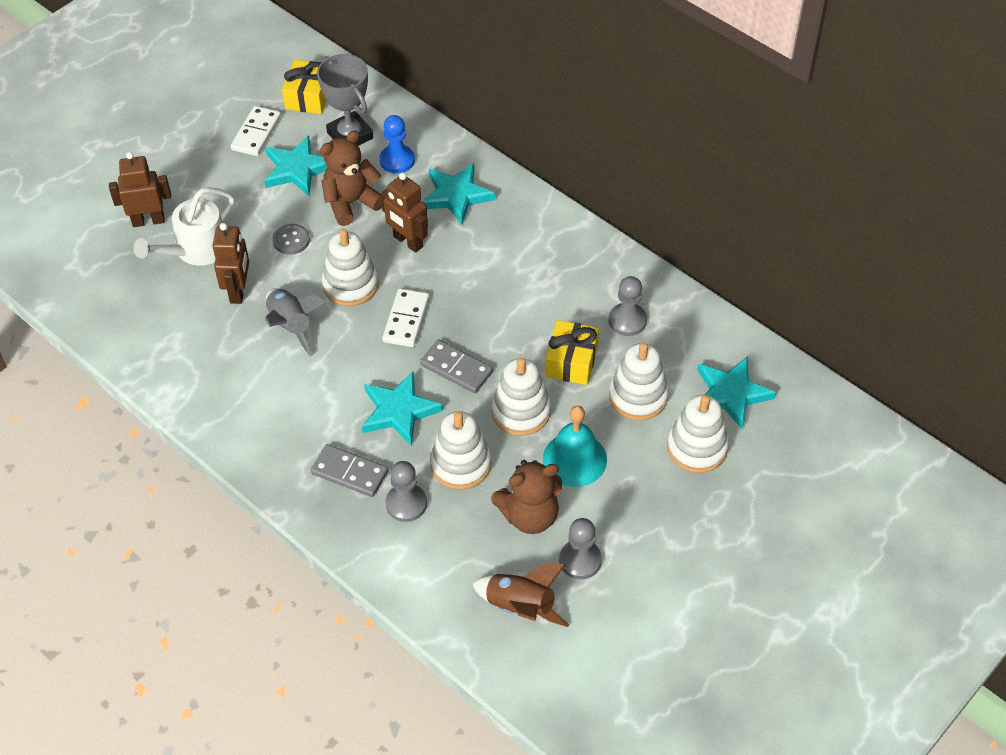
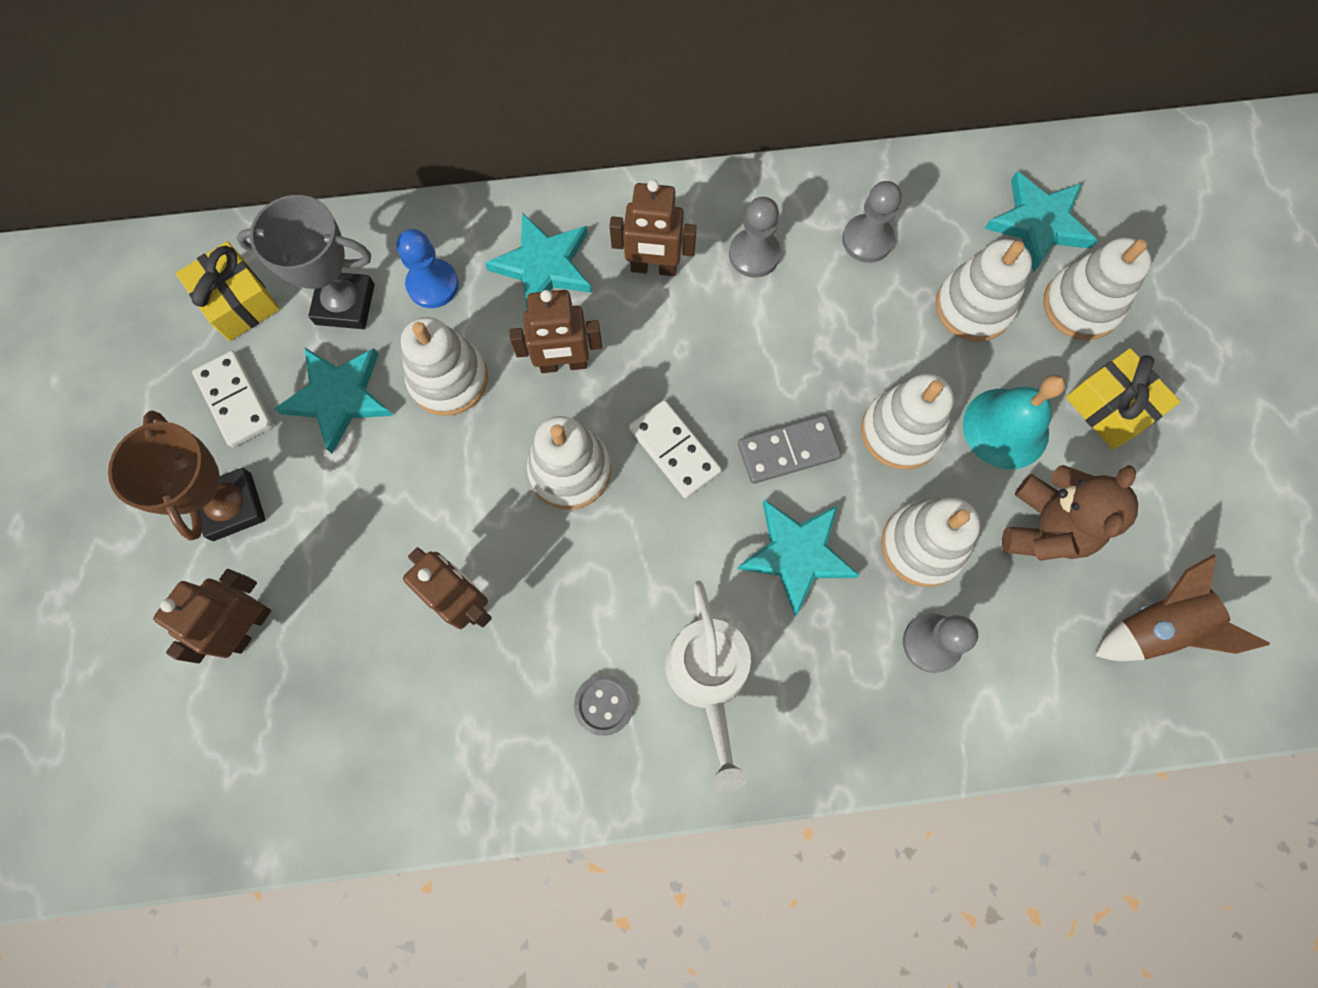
camera: 50 degrees left, 20 degrees up
(196, 250) = (352, 603): white watering can -> white watering can (709, 678)
(201, 171) = (232, 507): none -> brown trophy
(291, 240) = (442, 485): grey button -> grey button (604, 705)
(291, 326) = (572, 580): grey rocket -> none
(350, 472) = (840, 672): grey domino -> none
(351, 203) = (448, 379): brown teddy bear -> white stacking toy
(505, 240) = (653, 268): none -> brown robot
(571, 361) = (875, 332): yellow gift -> yellow gift (1110, 407)
(580, 560) = (1138, 522): grey pawn -> grey pawn (754, 254)

